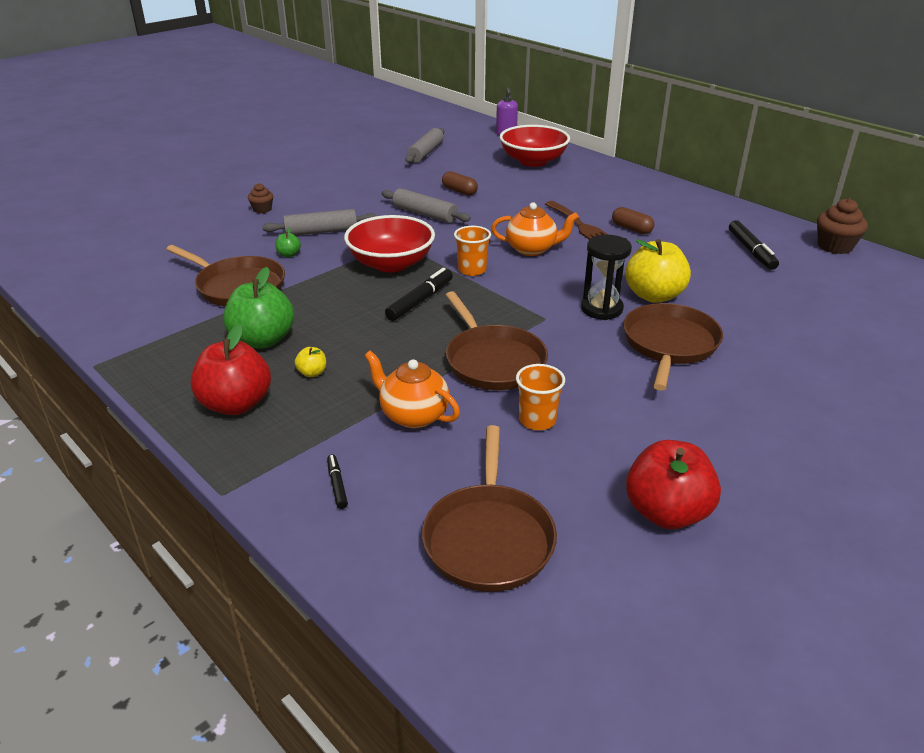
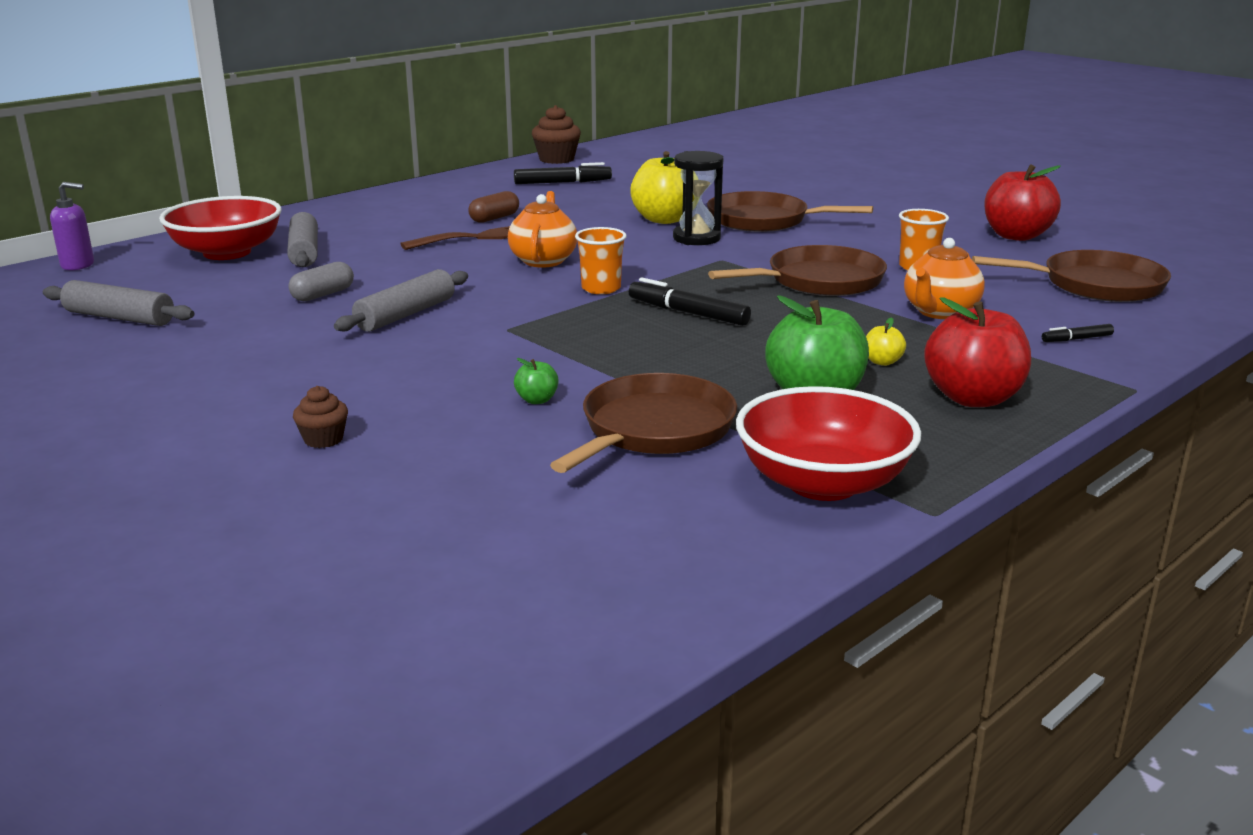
camera: 90 degrees left, 10 degrees down
(321, 231) = (449, 382): grey rolling pin -> grey rolling pin (304, 252)
(391, 263) = (578, 331): red bowl -> red bowl (823, 483)
(459, 191) = (323, 295): brown capsule -> grey capsule

